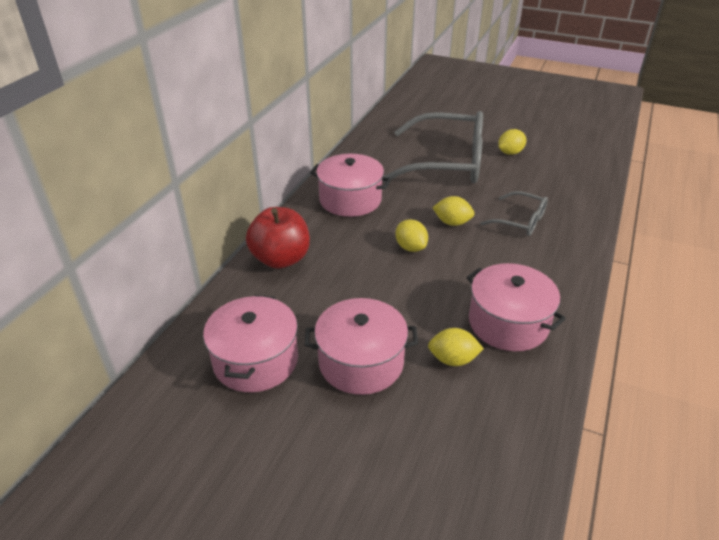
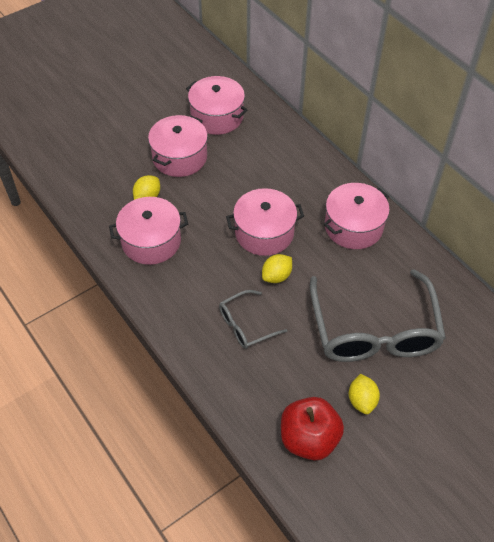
camera: 120 degrees right, 15 degrees up
(281, 259) = (302, 158): red apple -> red apple (309, 439)
(410, 247) = (264, 233): yellow lemon -> pink pot
(447, 162) = (374, 330): grey glasses -> grey glasses turned 45 degrees counterclockwise

